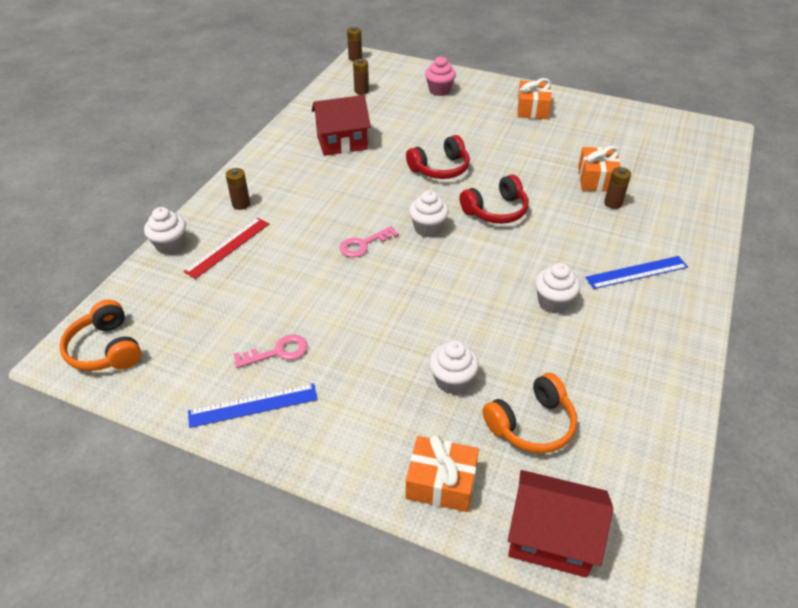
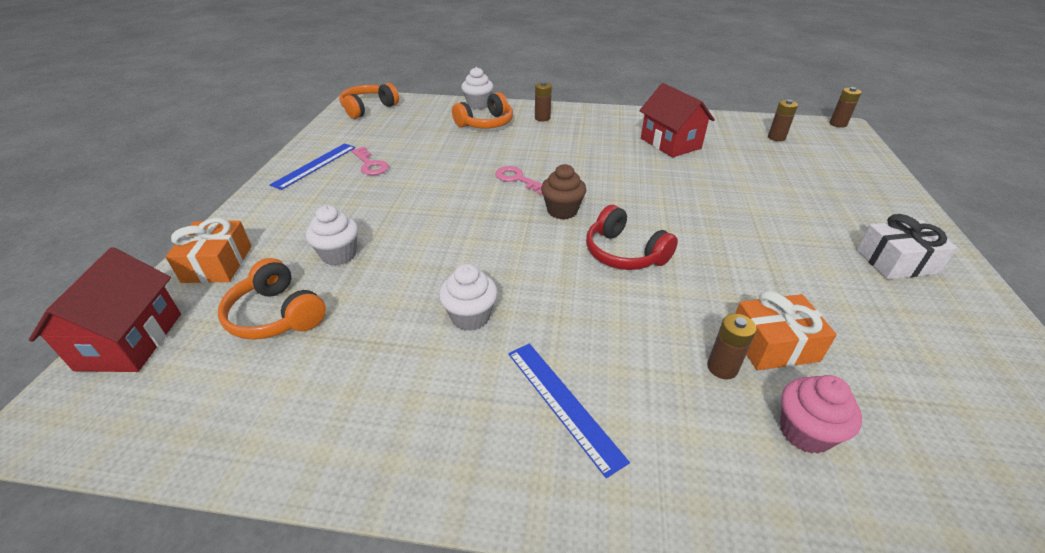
camera: 75 degrees right, 5 degrees down
(228, 247) = (486, 123): red ruler -> orange headphones
(253, 405) = (315, 165): blue ruler -> blue ruler turned 60 degrees clockwise
(428, 228) = (562, 211): white cupcake -> brown cupcake
(439, 90) = (842, 182): pink cupcake -> pink cupcake (805, 432)
(440, 168) = (676, 204): red headphones -> none
(532, 109) = (896, 261): orange gift -> white gift

